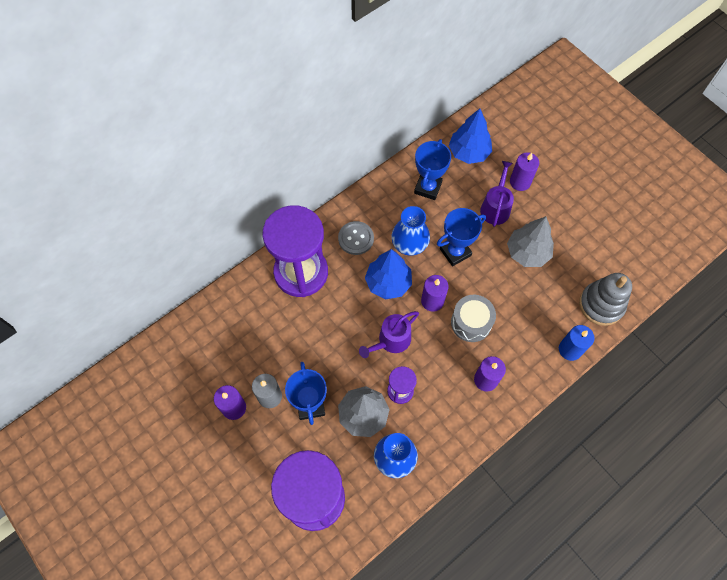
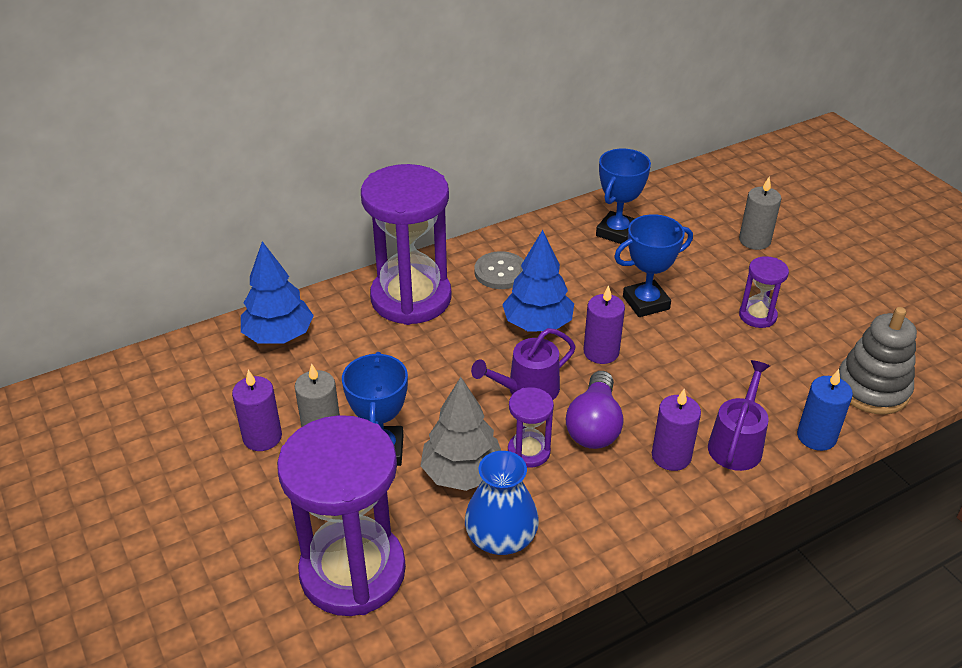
camera: 10 degrees right, 25 degrees down
(409, 243) = (579, 285): blue vase -> none
(436, 363) = (594, 426): none -> purple light bulb
(468, 152) = (683, 204): blue tree -> blue tree (279, 336)
(471, 322) = (657, 384): grey drum -> none
(495, 207) = (714, 262): purple watering can -> purple watering can (736, 444)
(520, 182) = (754, 240): purple candle -> grey candle
(527, 252) = (757, 316): grey tree -> purple hourglass

